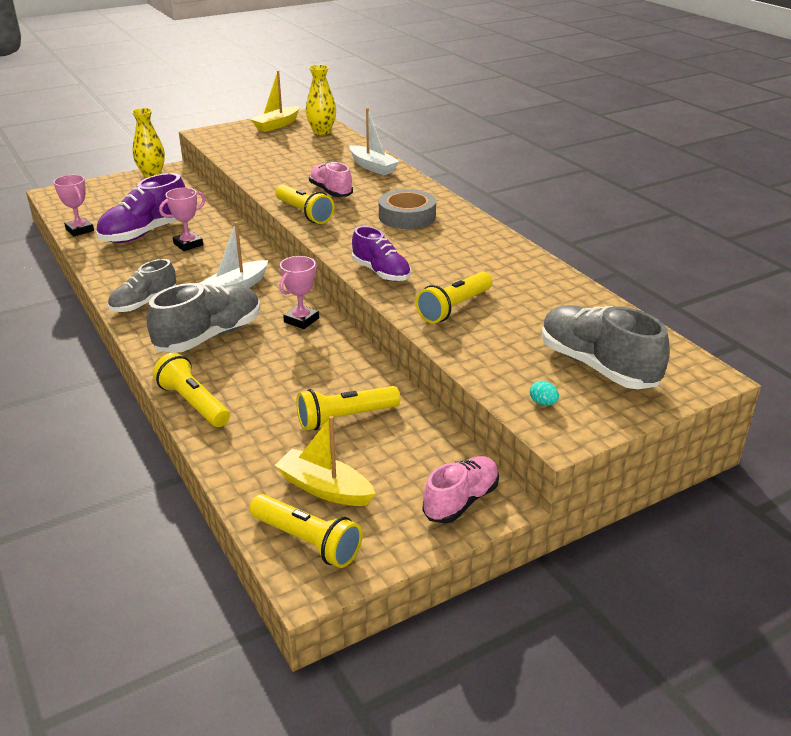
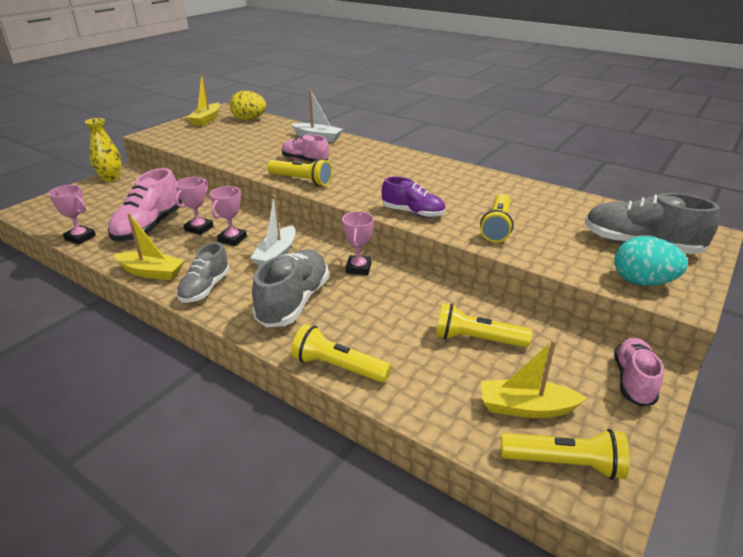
camera: 25 degrees left, 0 degrees up
(112, 277) = (151, 272): none -> yellow boat
(145, 233) = (149, 227): purple shoe -> pink shoe
(209, 262) = (232, 239): none -> pink trophy
(322, 131) = (249, 119): yellow vase -> yellow egg
(345, 418) = (477, 339): yellow flashlight -> yellow flashlight turned 60 degrees clockwise
(407, 216) = (384, 168): grey tape -> none
(543, 403) = (642, 282): turquoise egg -> turquoise egg, size x2.47

